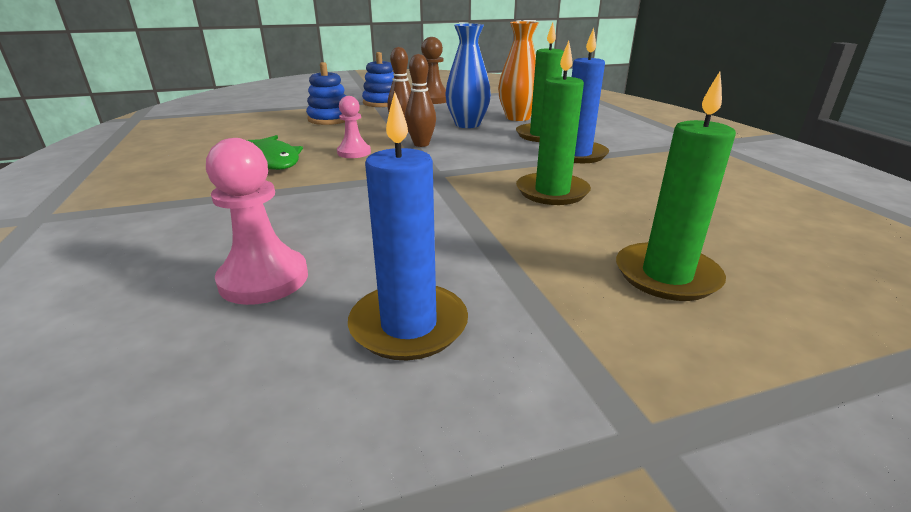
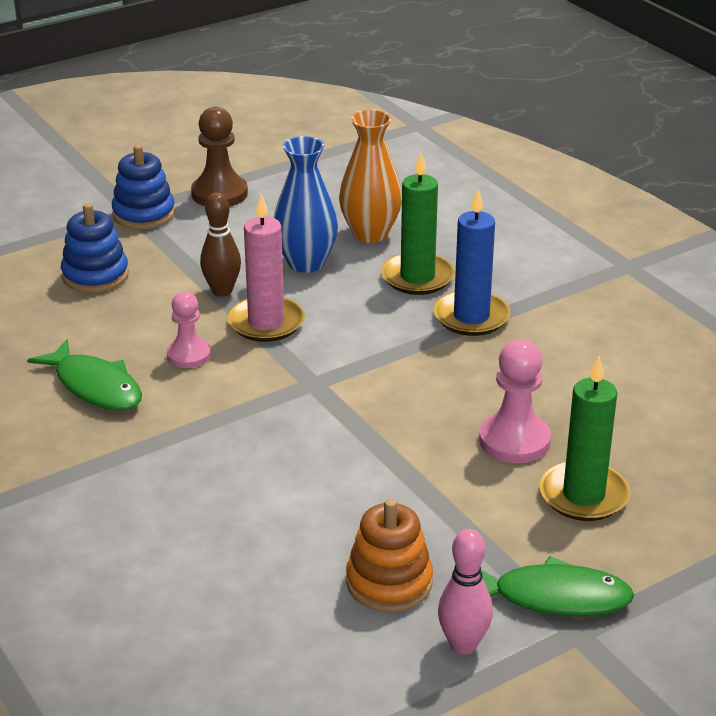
camera: 15 degrees left, 5 degrees up
(264, 279) = (237, 562): pink pawn -> pink pawn (514, 440)
(409, 325) = (389, 582): blue candle -> orange stacking toy
(421, 144) = (266, 323): brown bowling pin -> pink candle
(466, 425) = (463, 644): none -> pink bowling pin
(552, 192) = (459, 396): green candle -> none
(617, 381) = (553, 597): none -> green fish

